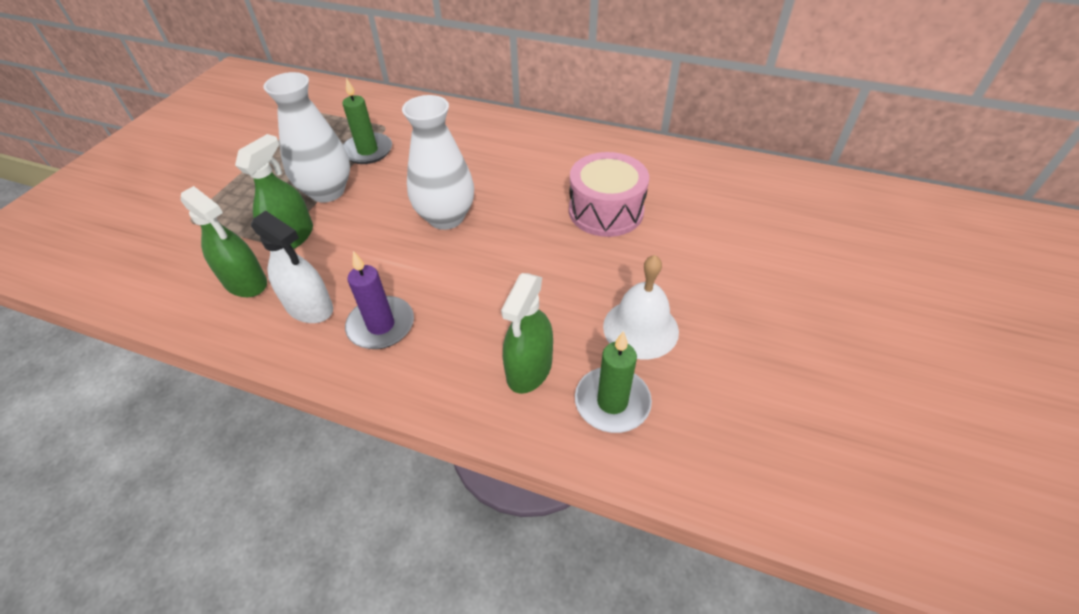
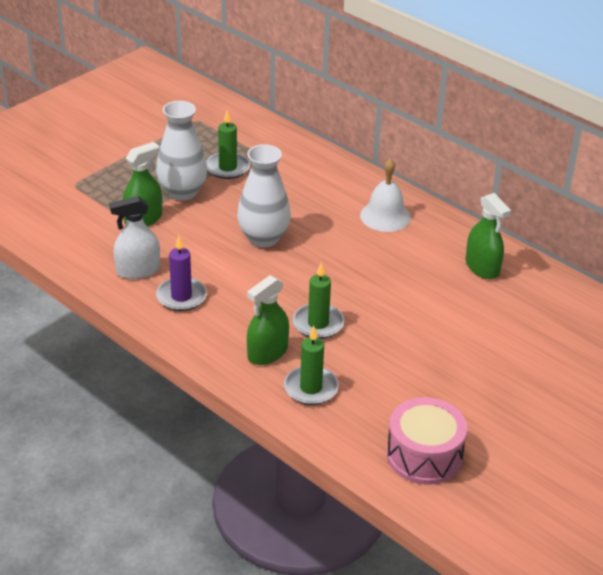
camera: 20 degrees right, 10 degrees down
(245, 282) = (100, 241): green spray bottle -> green spray bottle (482, 267)
(309, 307) = (138, 270): white spray bottle -> white spray bottle turned 105 degrees clockwise
(567, 304) = (318, 323): none -> green candle
(606, 211) = (391, 270): pink drum -> pink drum (424, 455)
(640, 328) = (361, 354): white bell -> white bell (385, 216)

